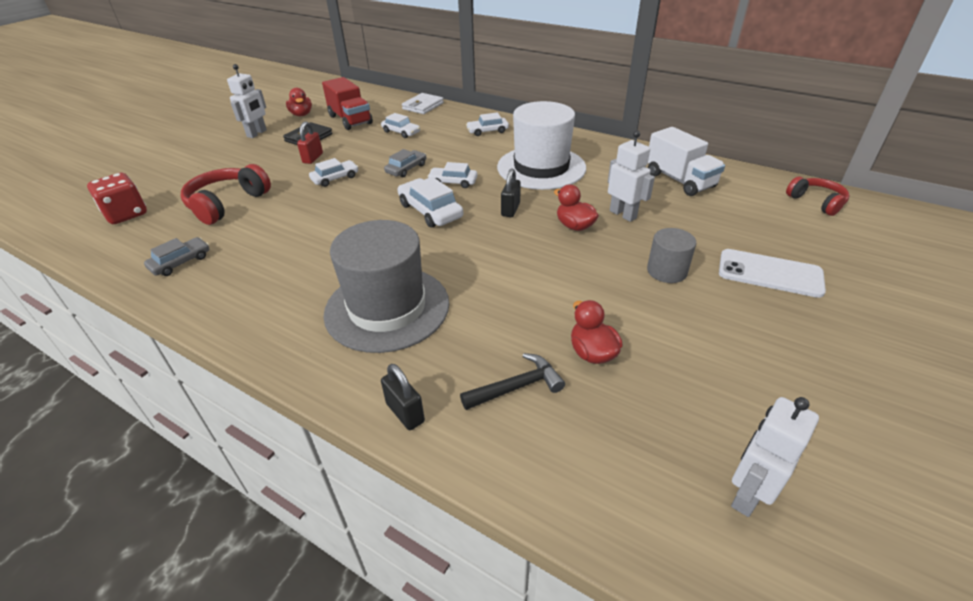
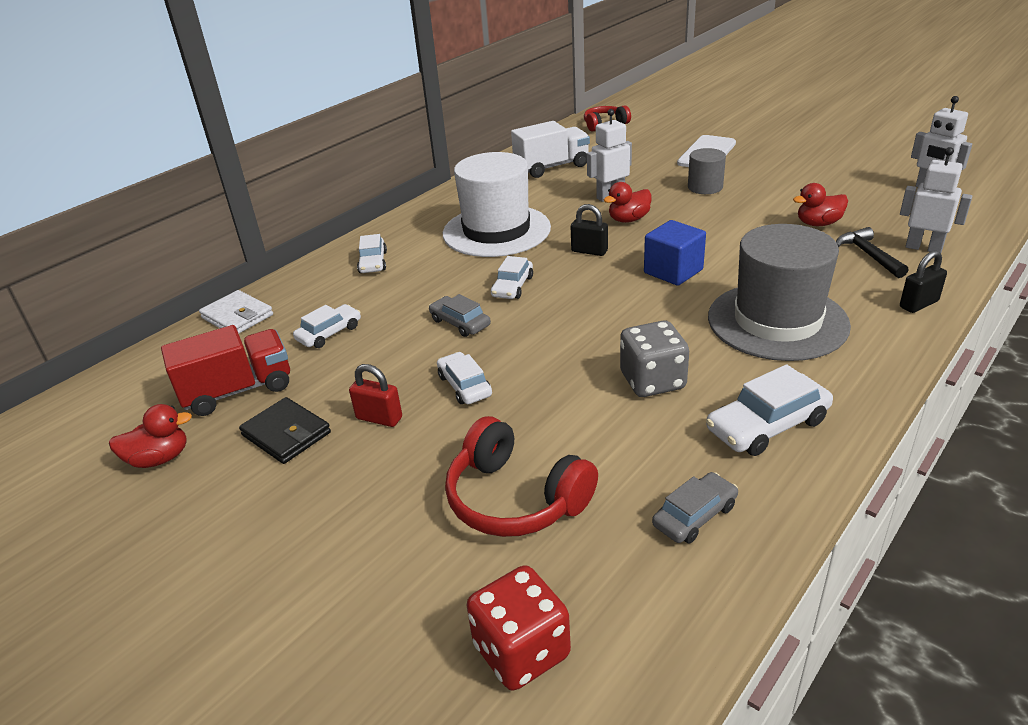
camera: 80 degrees left, 5 degrees down
(180, 262) = (694, 516): grey car -> grey car turned 90 degrees clockwise
(257, 133) = (216, 513): white robot -> white robot (923, 248)
(319, 245) = (652, 381): none -> grey dice
(430, 211) = (581, 301): white car -> white car (767, 425)
(476, 252) = (673, 271): none -> blue cube

